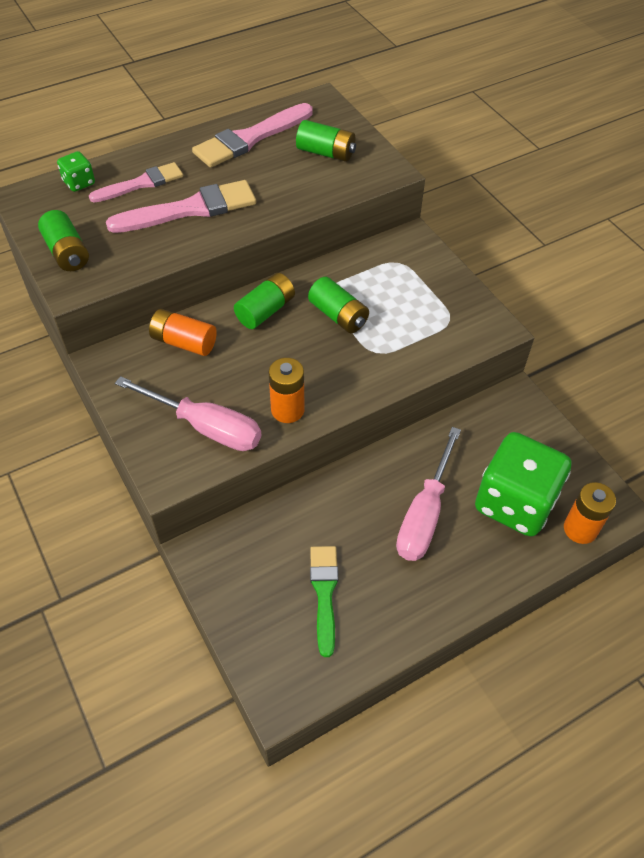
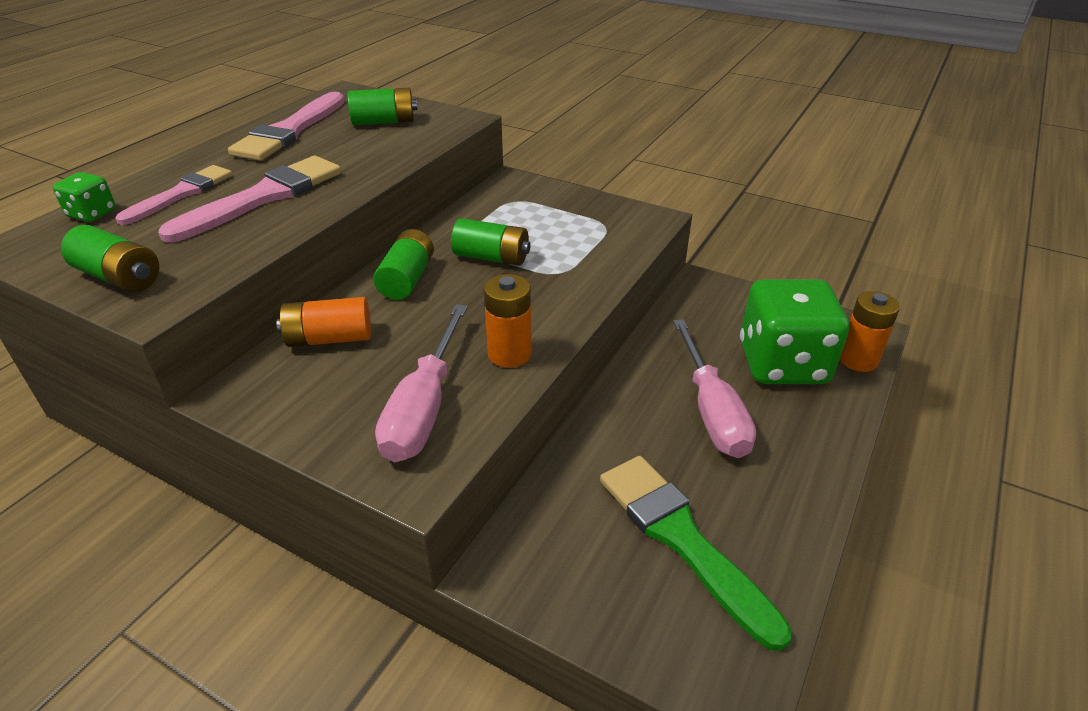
camera: 30 degrees left, 15 degrees down
(206, 427) = (424, 408): pink screwdriver -> pink screwdriver turned 105 degrees clockwise
(324, 593) = (681, 539): green brush -> green brush, size x1.52

